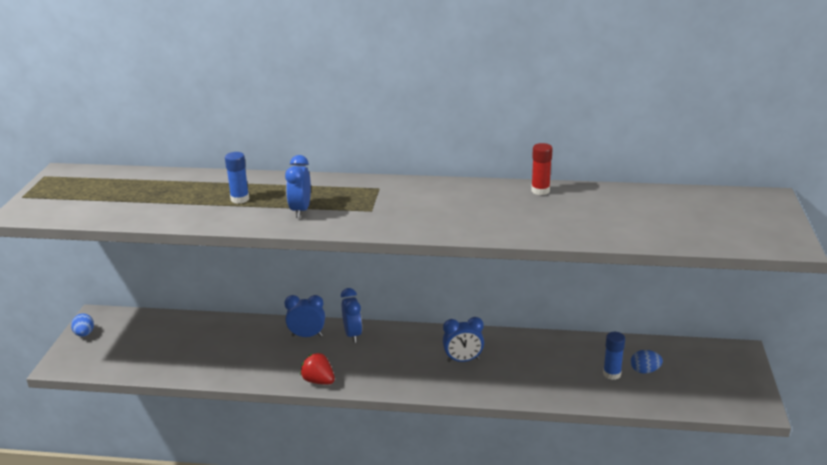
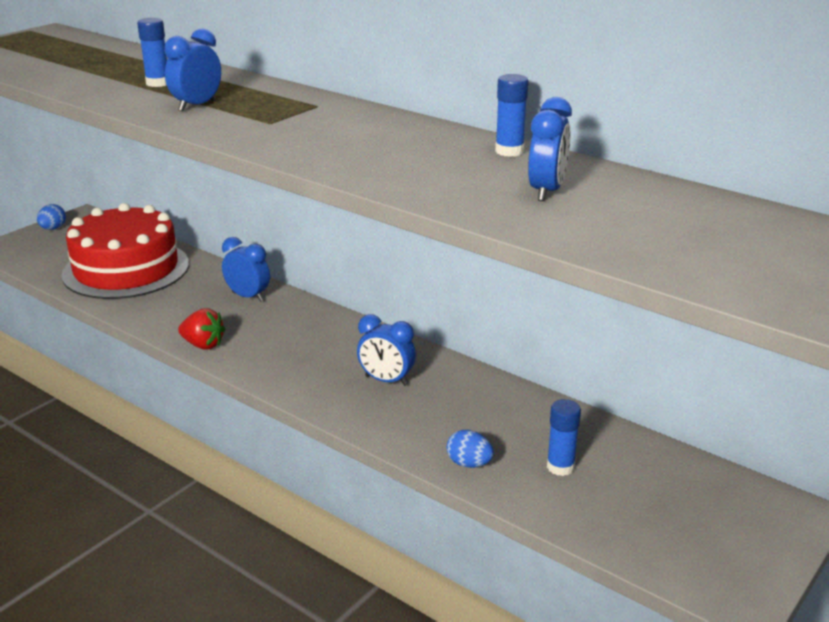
camera: 30 degrees right, 0 degrees up
(190, 346) = (126, 269): none -> red cake
(318, 381) = (203, 345): red strawberry -> red strawberry turned 135 degrees clockwise
(353, 334) = (296, 311): blue clock -> blue clock (546, 191)
(540, 190) = (509, 151): red glue stick -> blue glue stick
(645, 371) = (613, 481): blue egg -> blue egg (469, 464)

